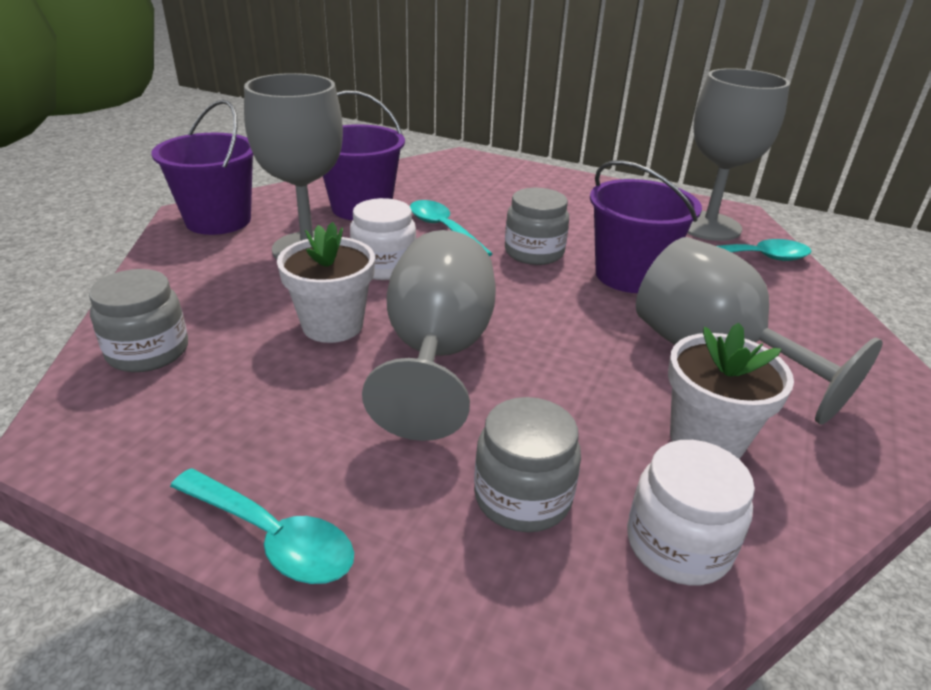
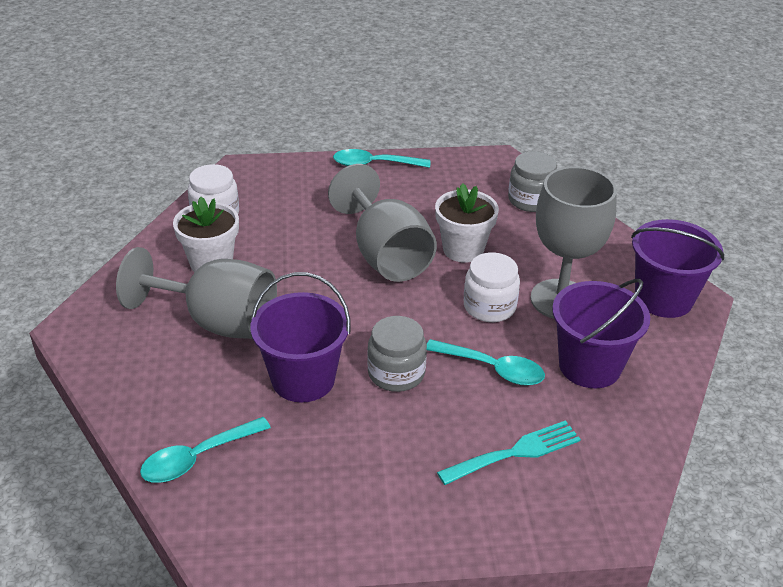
camera: 150 degrees right, 5 degrees up
(485, 192) = (515, 452): none -> turquoise fork
(522, 497) = (289, 208): grey jar -> none
(708, 226) = (252, 500): grey goblet -> none

